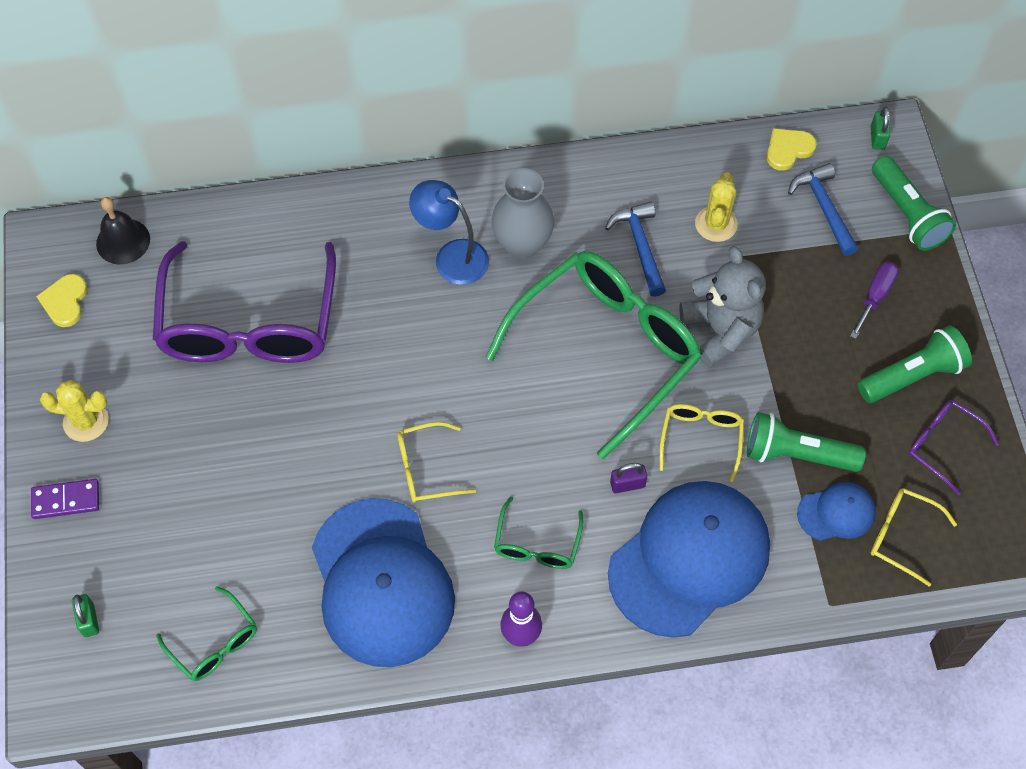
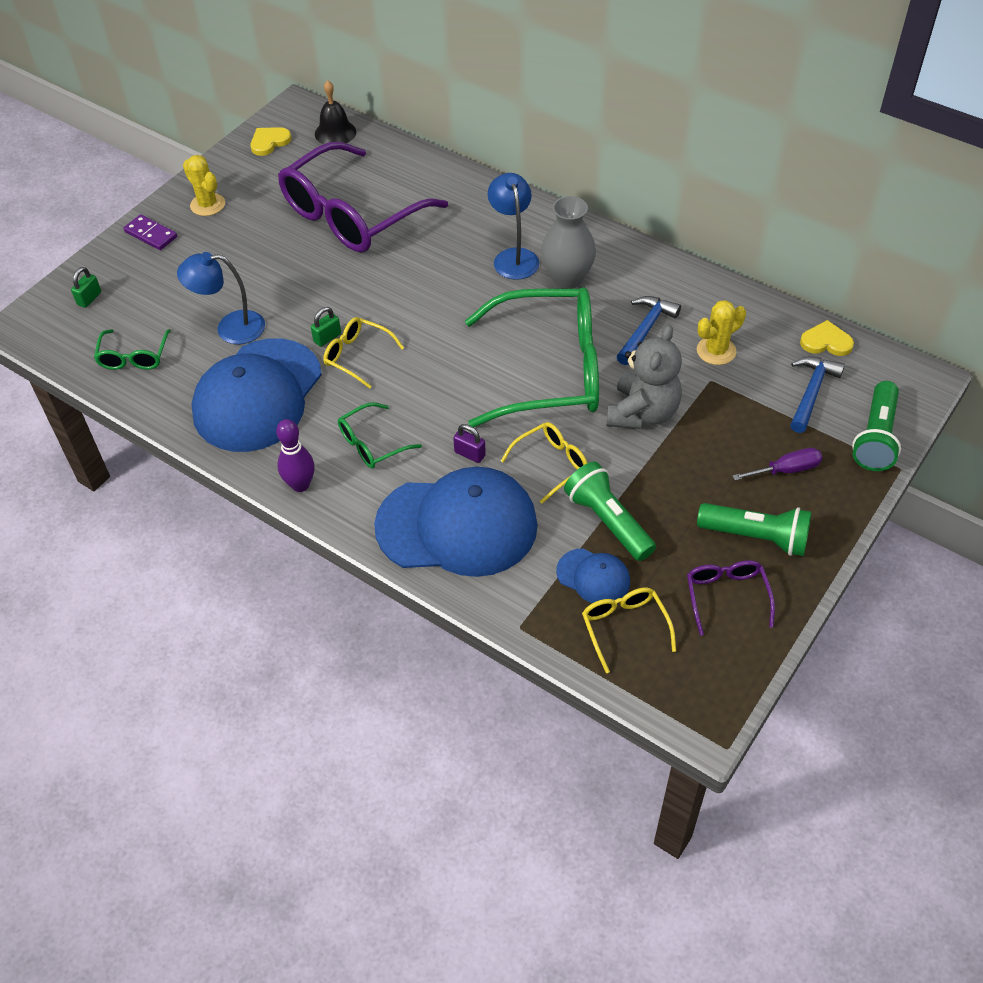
camera: 45 degrees right, 10 degrees down
(273, 536) = (230, 328): none -> blue lamp
(877, 138) = (908, 377): green padlock -> green padlock (327, 338)

